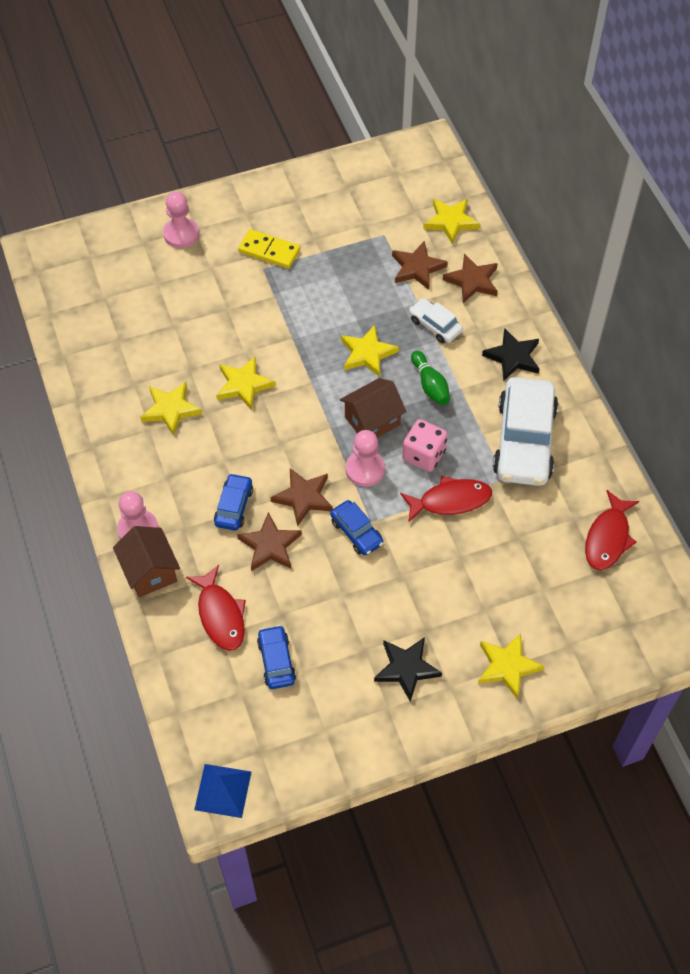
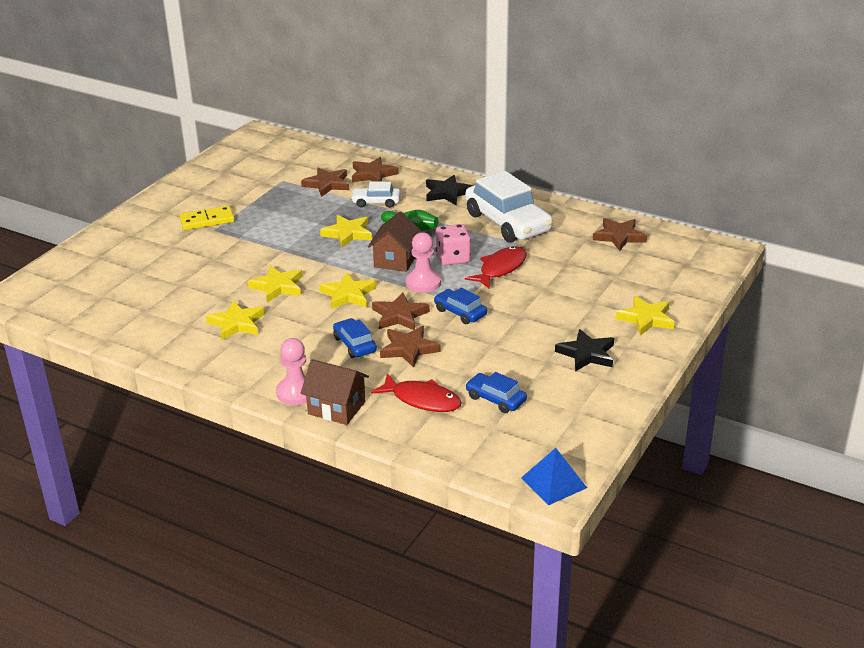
camera: 40 degrees left, 25 degrees down
(181, 234) = (124, 241): pink pawn -> none
(356, 532) = (460, 312): blue car -> blue car turned 150 degrees counterclockwise
(450, 222) = (321, 157): yellow star -> yellow star (348, 295)
(608, 538) = (619, 236): red fish -> brown star

